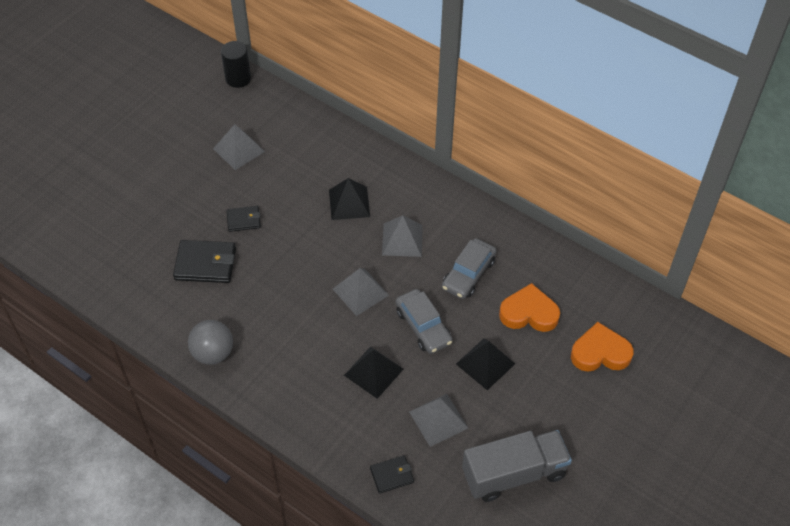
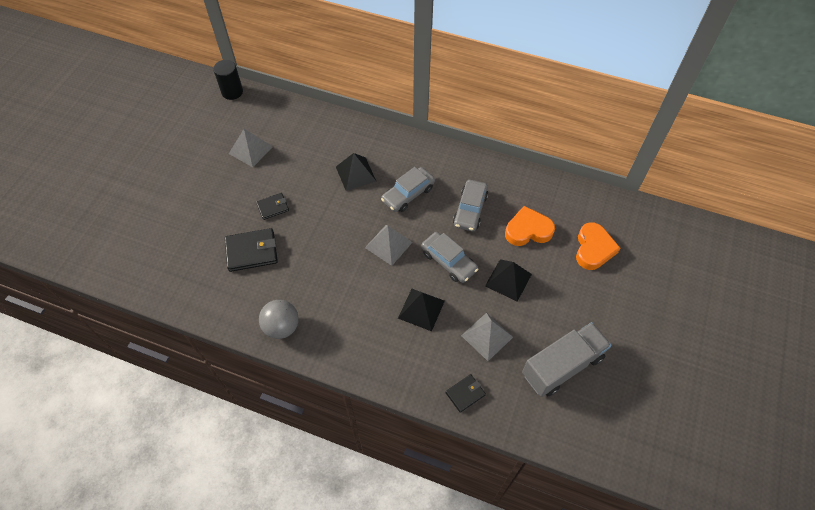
camera: 15 degrees left, 5 degrees up
(402, 240) = (408, 194): grey pyramid -> grey car
(600, 353) = (593, 249): orange heart -> orange heart turned 120 degrees clockwise

